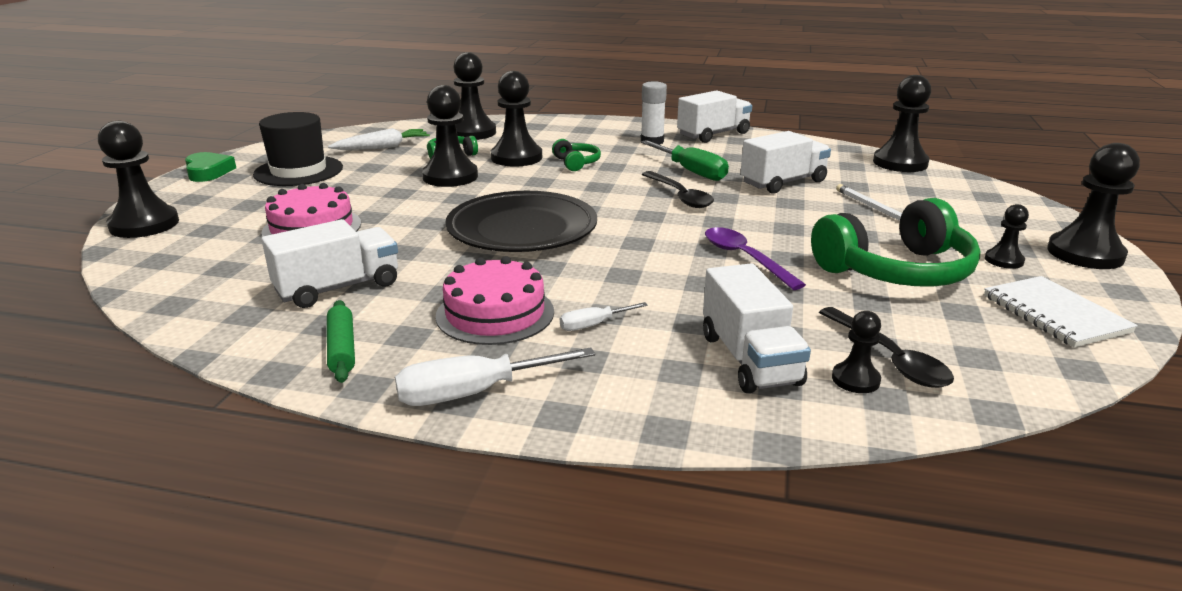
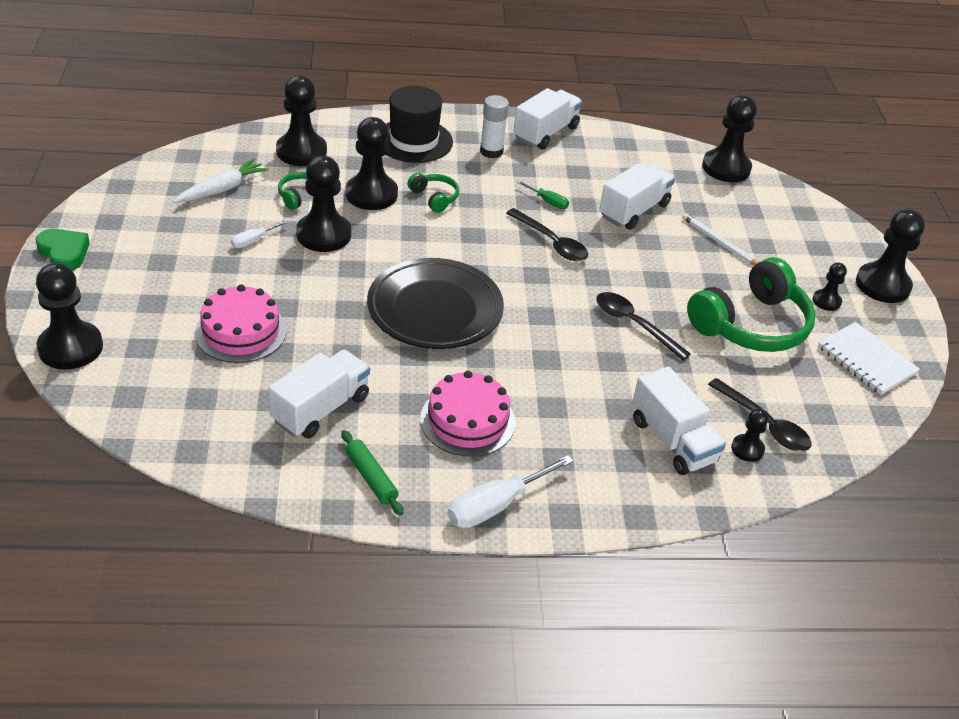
camera: 20 degrees left, 15 degrees up
(298, 171) = (161, 241): black hat -> black hat (414, 141)
(593, 325) = (548, 422): white screwdriver -> white screwdriver (253, 241)
(691, 172) = (548, 202): green screwdriver -> green screwdriver, size x0.54
(744, 258) = (634, 324): purple spoon -> black spoon

